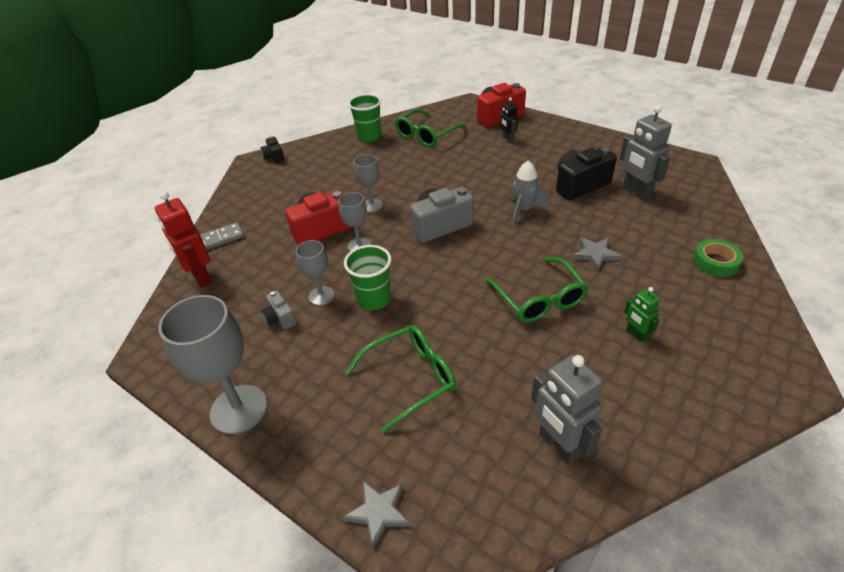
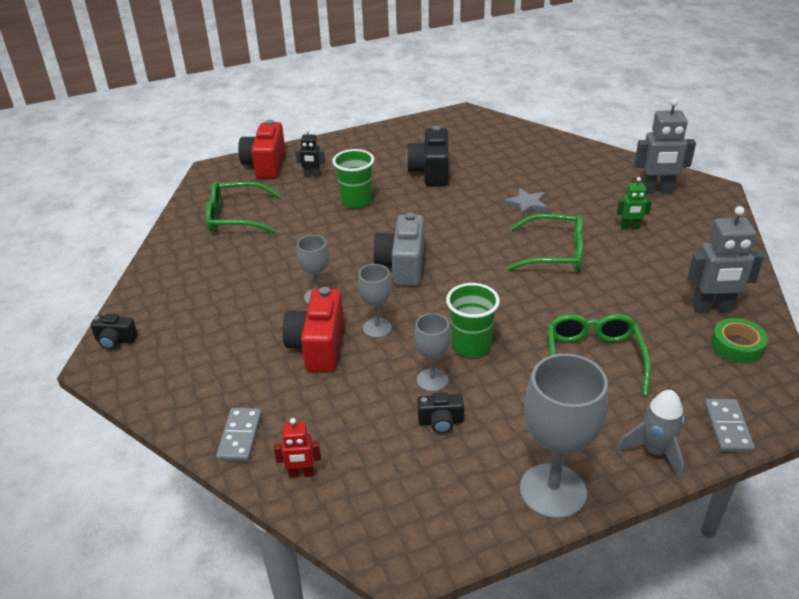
camera: 60 degrees left, 5 degrees down
(201, 277) = (301, 473): red robot -> red robot, size x0.55
(280, 318) = (440, 422): grey camera -> black camera
(369, 137) = (181, 254): green cup -> green cup (356, 201)
(378, 512) = (727, 427): grey star -> grey domino
(426, 135) = (235, 217): green glasses -> green glasses turned 105 degrees clockwise
(523, 210) = (432, 212): grey rocket -> grey rocket (654, 451)
(636, 192) = (471, 153): grey robot -> grey robot (656, 191)
(715, 262) = (584, 161): green tape -> green tape (737, 345)

